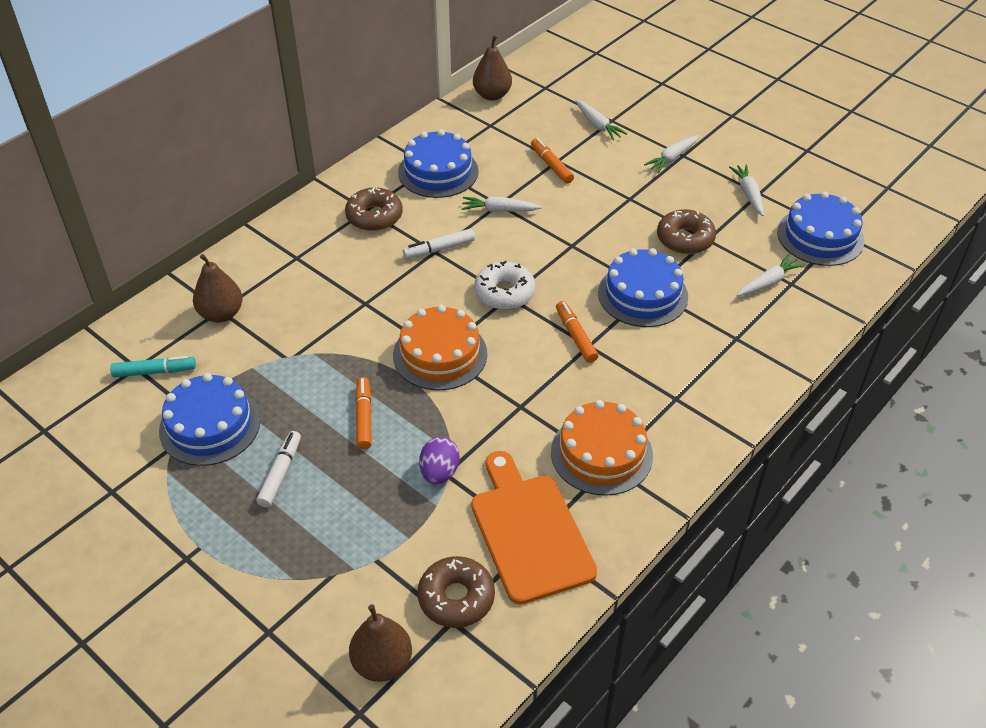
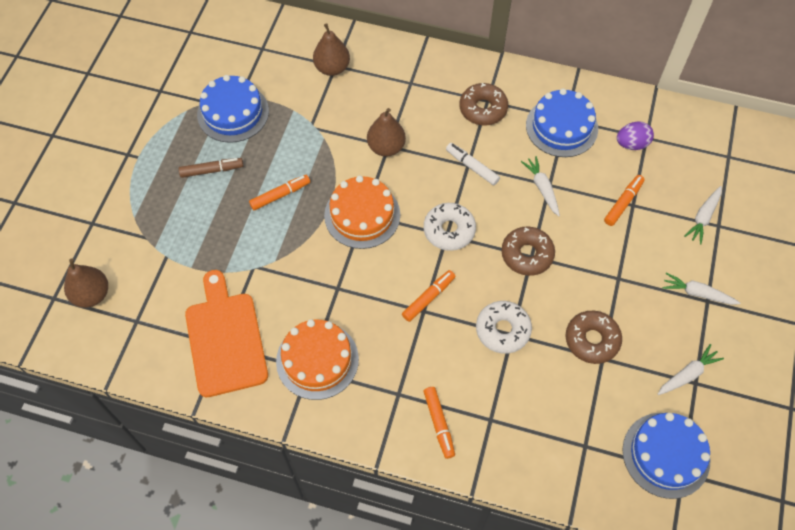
camera: 65 degrees right, 15 degrees up
(154, 371) = (263, 60): turquoise marker -> none
(280, 473) = (211, 170): white marker -> brown marker
(439, 472) = (253, 262): purple egg -> purple egg (631, 144)
(456, 598) = (154, 316): brown donut -> brown donut (527, 255)
(492, 95) = (688, 122): brown pear -> brown pear (386, 147)
(529, 532) = (225, 339): orange cutting board -> orange cutting board turned 60 degrees counterclockwise
(642, 294) = (502, 330): blue cake -> white donut
(723, 378) = (439, 423): none -> orange marker
(768, 282) = (575, 426): white carrot -> none

